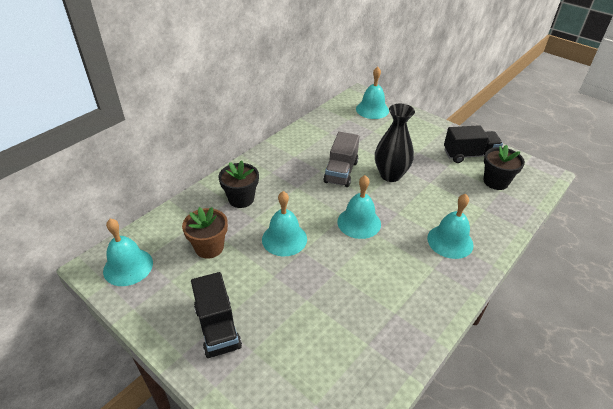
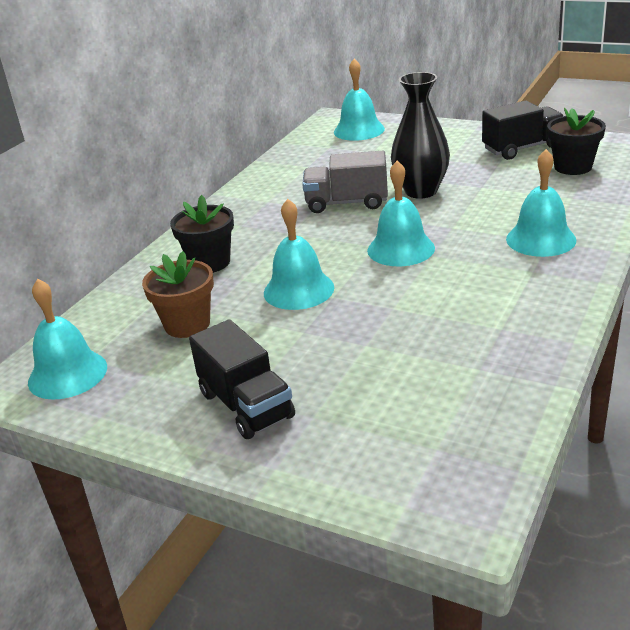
camera: 10 degrees left, 10 degrees down
(341, 172) = (346, 203): grey truck -> grey truck turned 90 degrees clockwise

